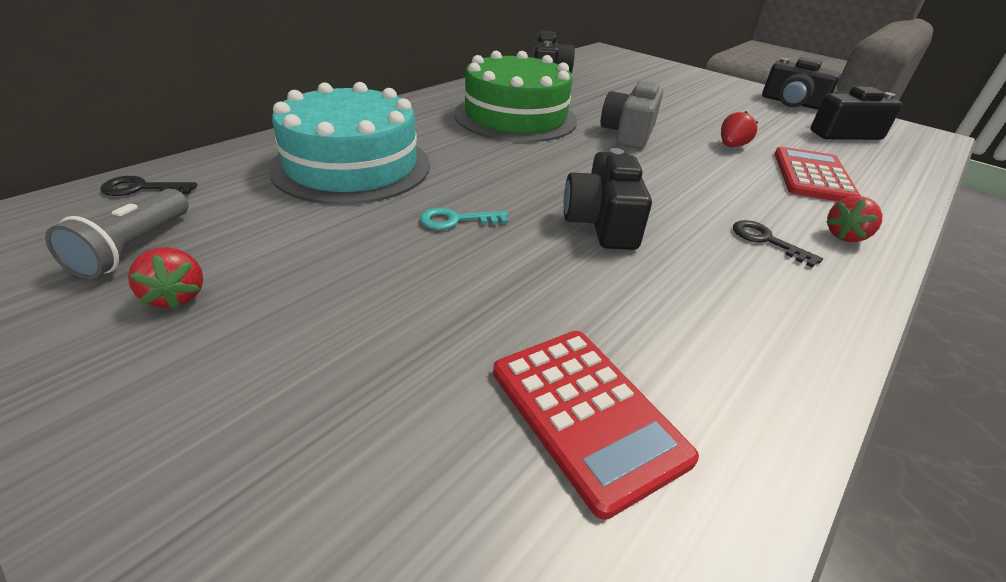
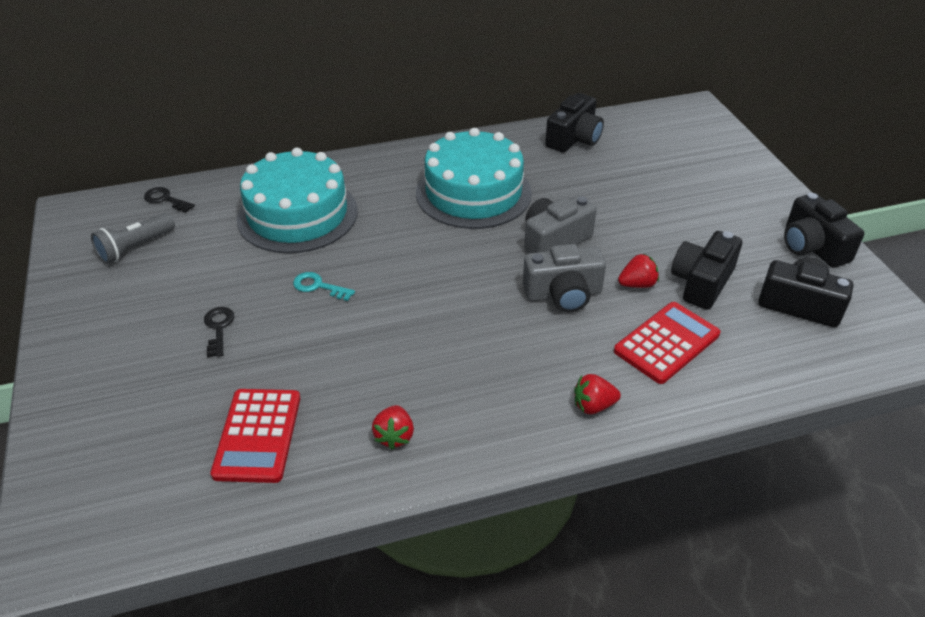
camera: 35 degrees right, 5 degrees up
(176, 296) = (134, 288): red strawberry -> red strawberry (394, 436)
(515, 117) = (473, 192): green cake -> turquoise cake
(601, 223) = (413, 323): black camera -> black camera (701, 282)
(692, 165) = (563, 294): none -> grey camera
(766, 241) = (518, 384): black key -> black key (218, 328)

